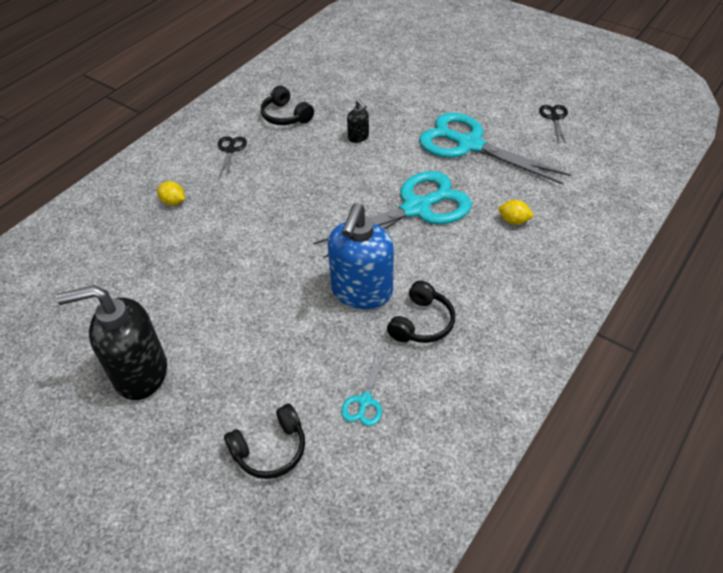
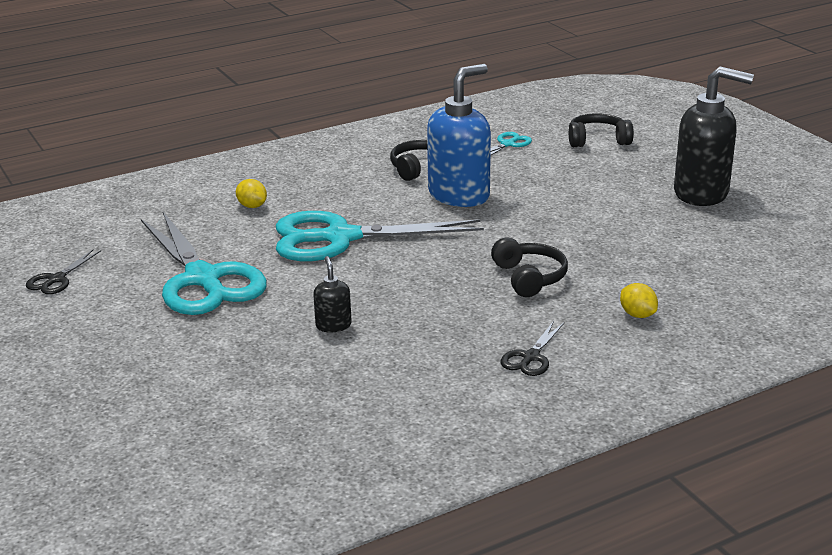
camera: 155 degrees left, 20 degrees down
(286, 116) = (415, 384): black headphones -> black headphones (529, 278)

